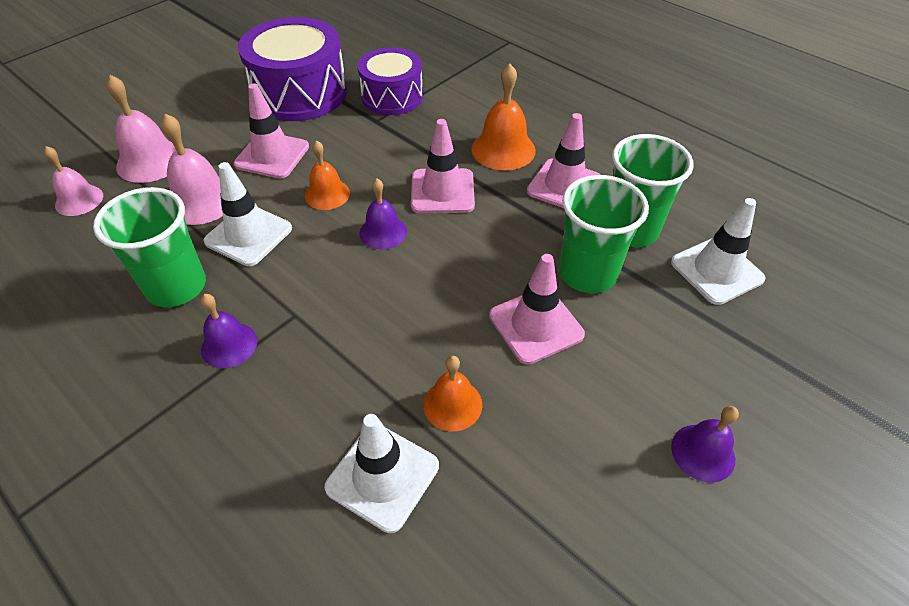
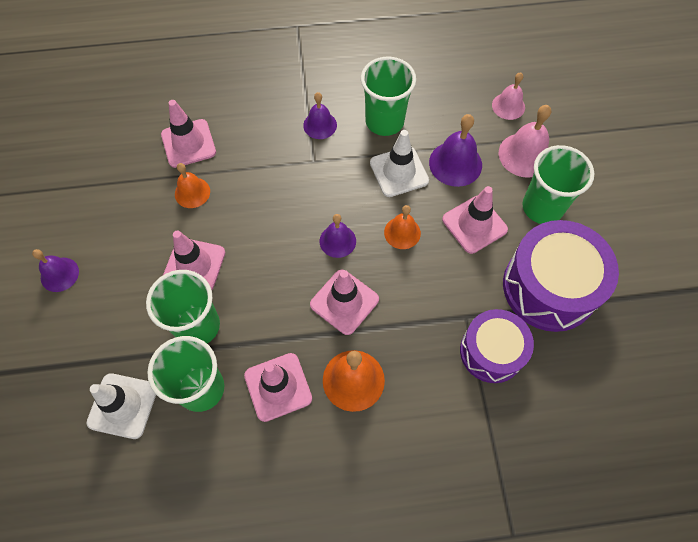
camera: 130 degrees right, 15 degrees up
(201, 200) = (455, 163): pink bell -> purple bell
(213, 126) = (542, 207): none -> green cup
(382, 476) = (188, 143): white traffic cone -> pink traffic cone

